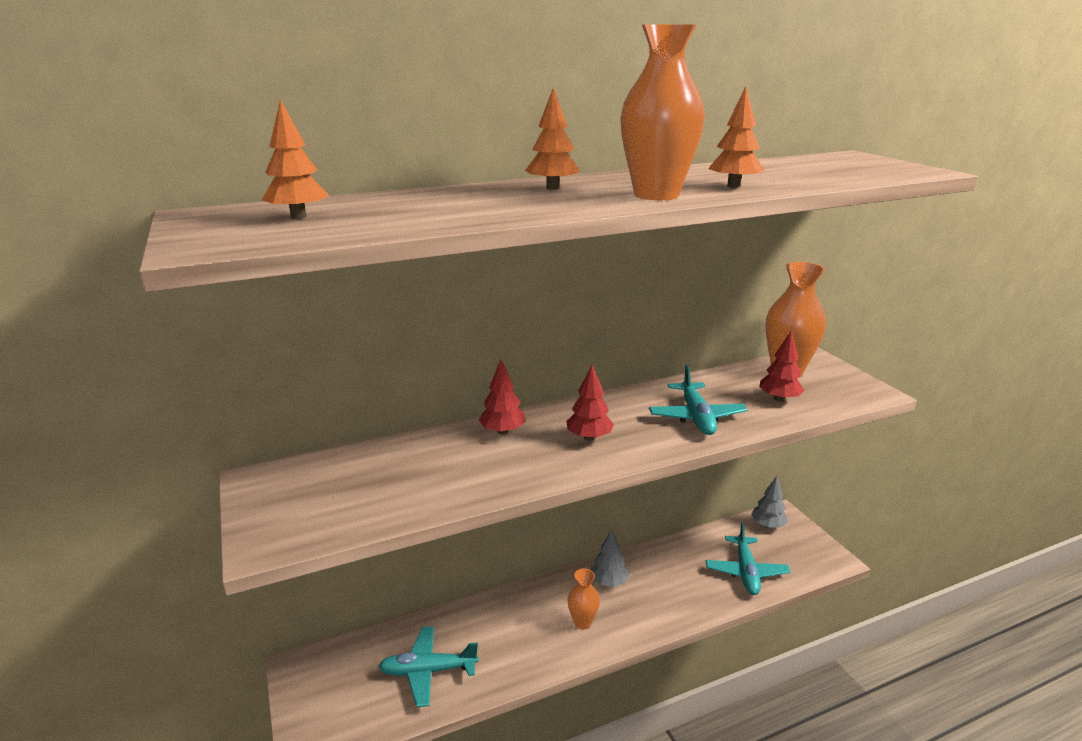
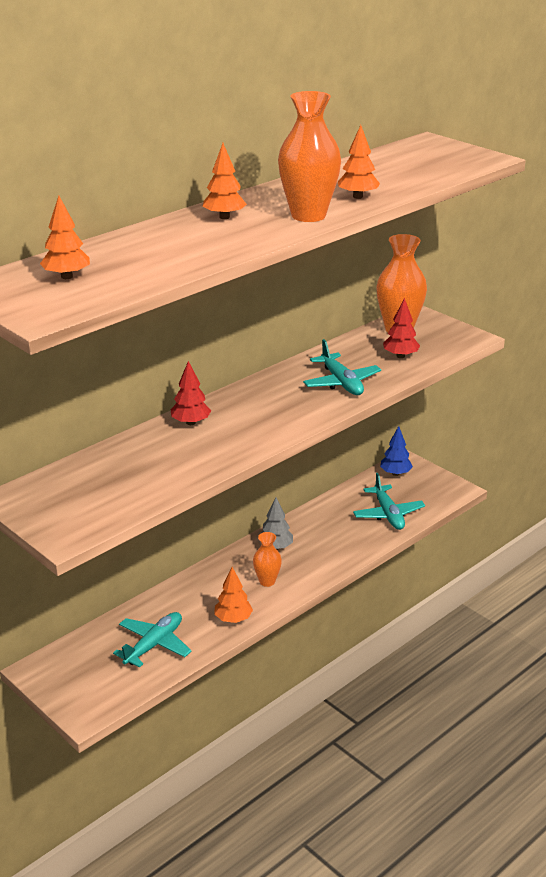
camera: 20 degrees left, 5 degrees up
(428, 671) = (154, 645): turquoise plane -> turquoise plane turned 150 degrees clockwise
(525, 662) = (233, 619): none -> orange tree
(589, 437) = (264, 414): red tree -> none
(767, 525) = (395, 473): grey tree -> blue tree

